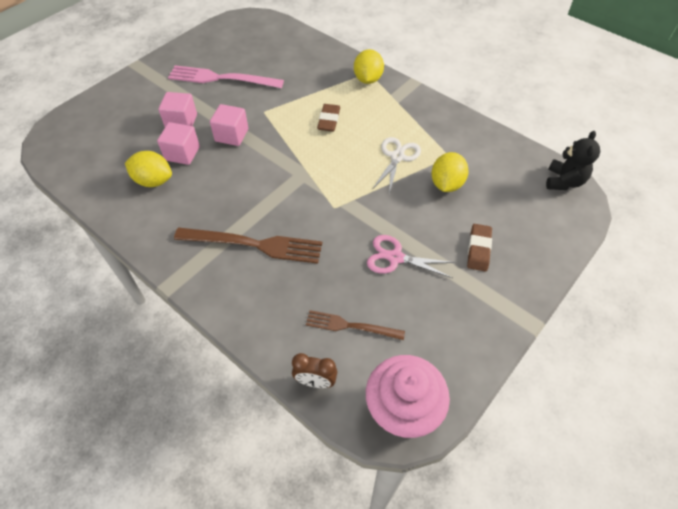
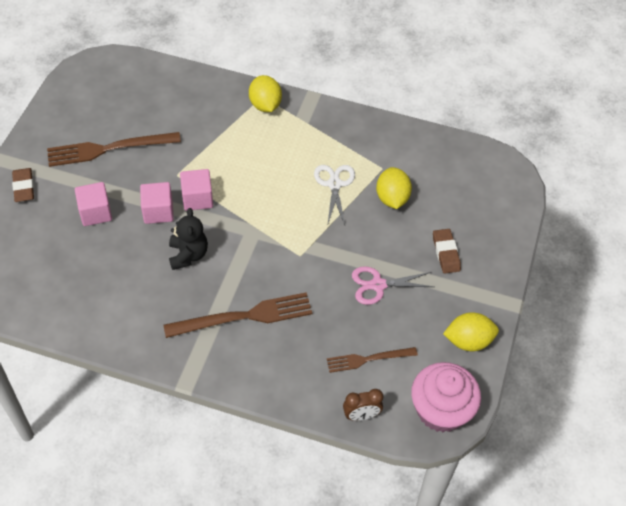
camera: 25 degrees left, 0 degrees up
(153, 181) = (106, 286): yellow lemon -> yellow lemon (468, 341)
(182, 153) = (118, 248): pink cube -> pink cube (197, 198)
(222, 78) = (109, 149): pink fork -> brown fork
(329, 120) = (249, 164): brown eraser -> brown eraser (23, 187)
(564, 181) = (494, 162): black teddy bear -> black teddy bear (188, 255)

